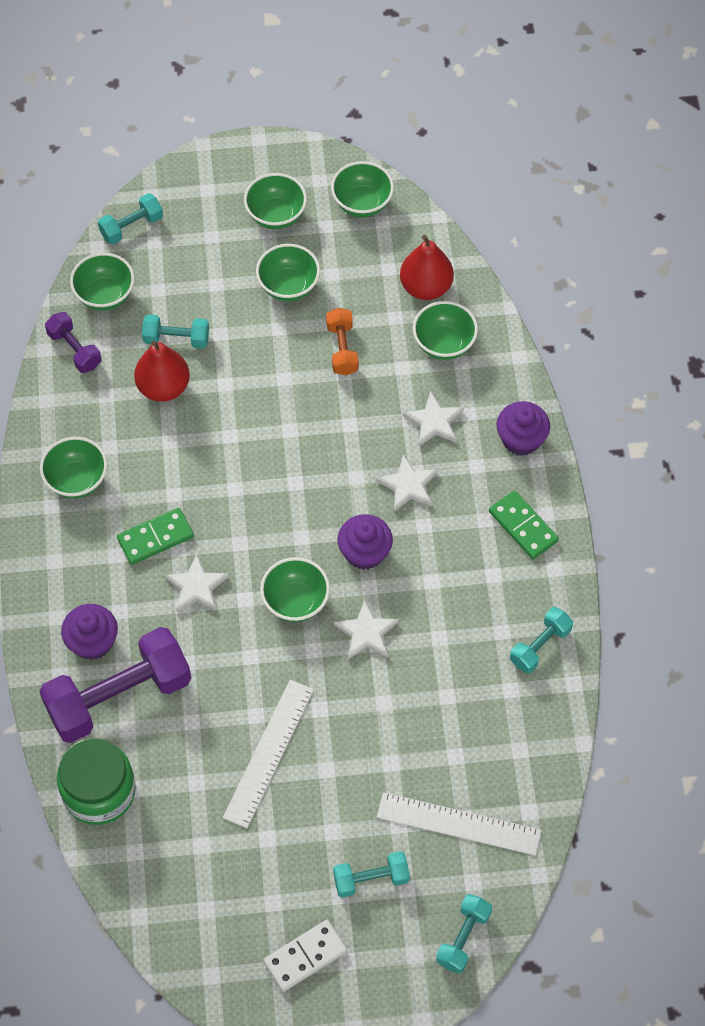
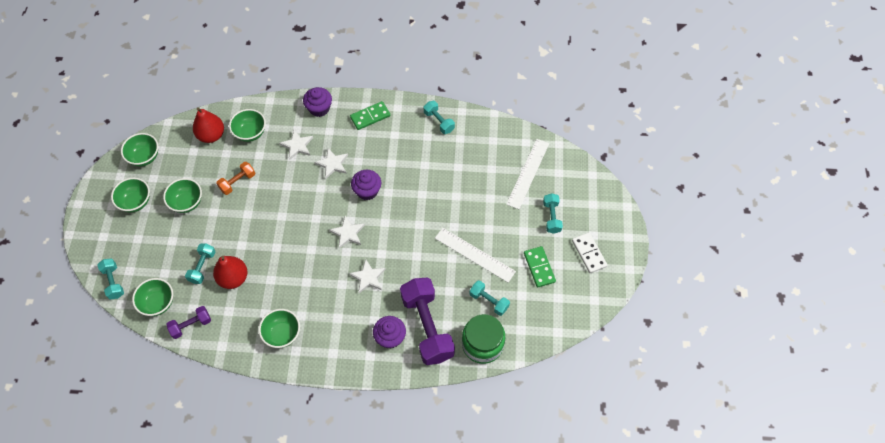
camera: 80 degrees left, 0 degrees up
(155, 538) = (331, 295): green domino -> green domino (539, 267)
(295, 601) = (388, 228): green bowl -> none
(342, 349) = (237, 182): orange dumbbell -> orange dumbbell turned 45 degrees counterclockwise
(366, 633) = (415, 197): white star -> white star (348, 233)
(463, 938) = (587, 181): turquoise dumbbell -> turquoise dumbbell (489, 301)

